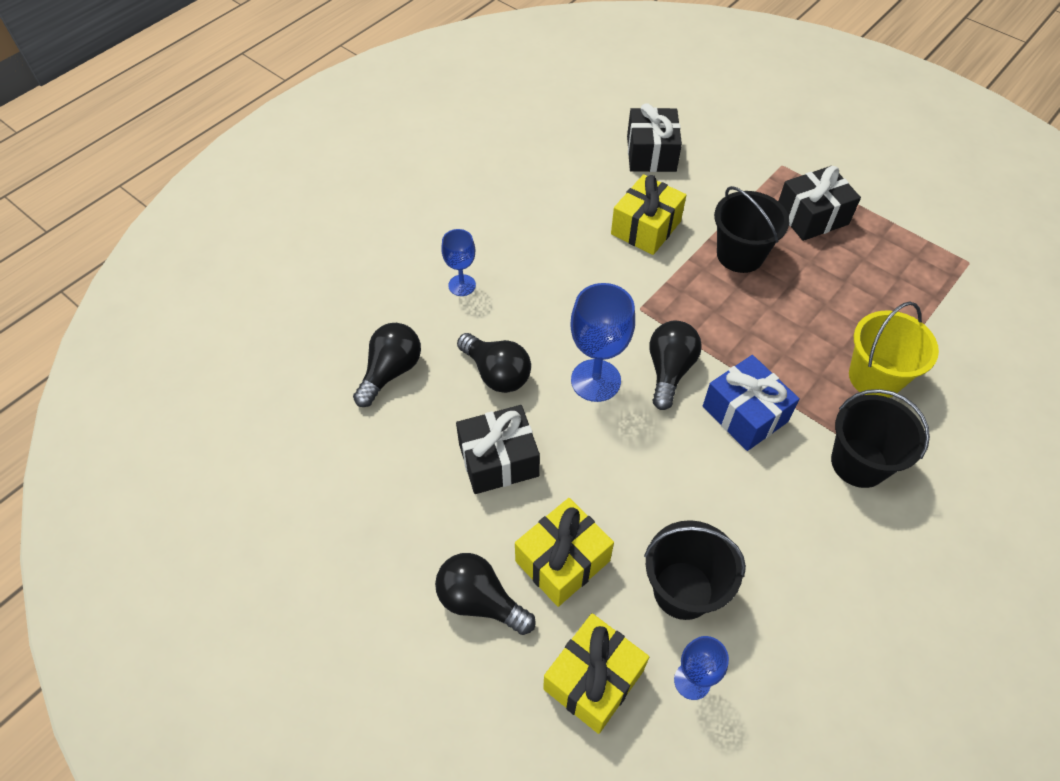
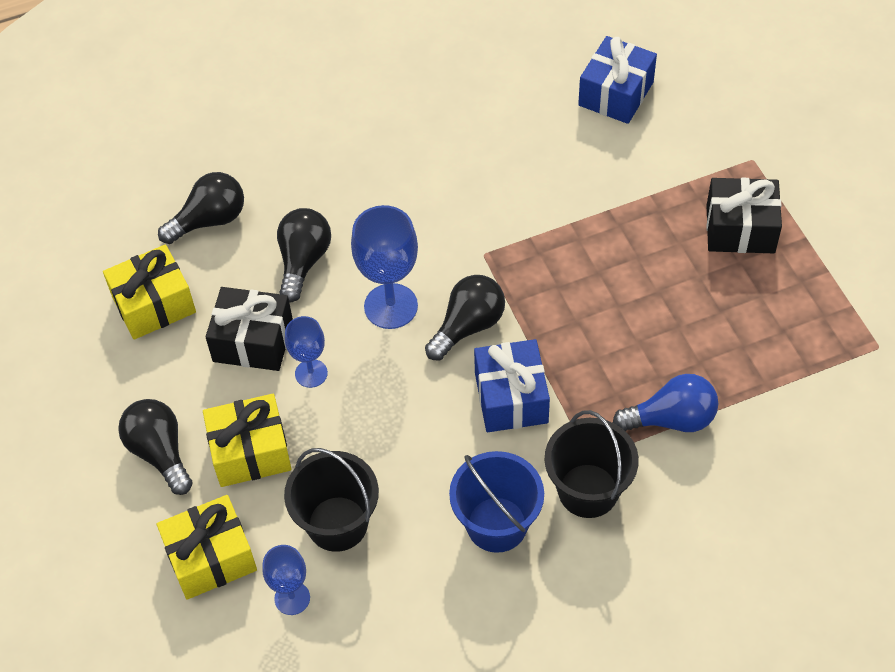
camera: 30 degrees right, 0 degrees up
(462, 285) = (327, 162): blue goblet -> blue goblet (311, 373)
(496, 373) = (303, 261): black light bulb -> black light bulb turned 150 degrees counterclockwise
(646, 228) = (550, 173): yellow gift -> yellow gift (154, 304)
(651, 153) = (616, 94): black gift -> blue gift
(740, 255) = (628, 240): black bucket -> none
(811, 525) = (496, 524): none -> blue bucket
(874, 377) = (671, 419): yellow bucket -> blue light bulb

